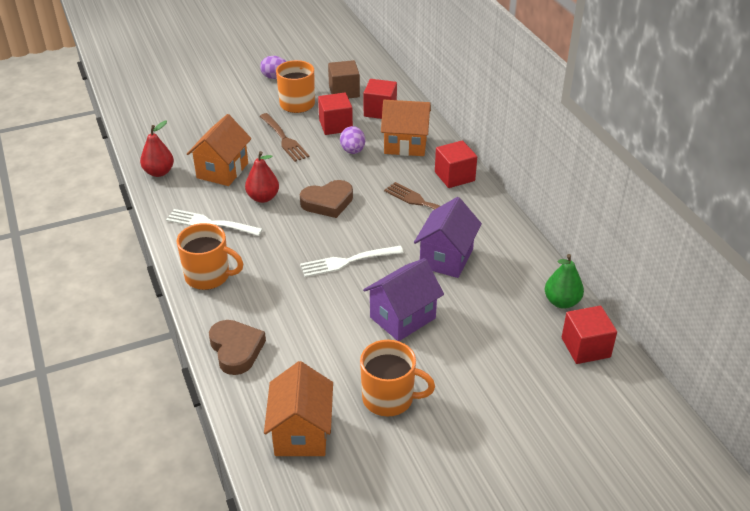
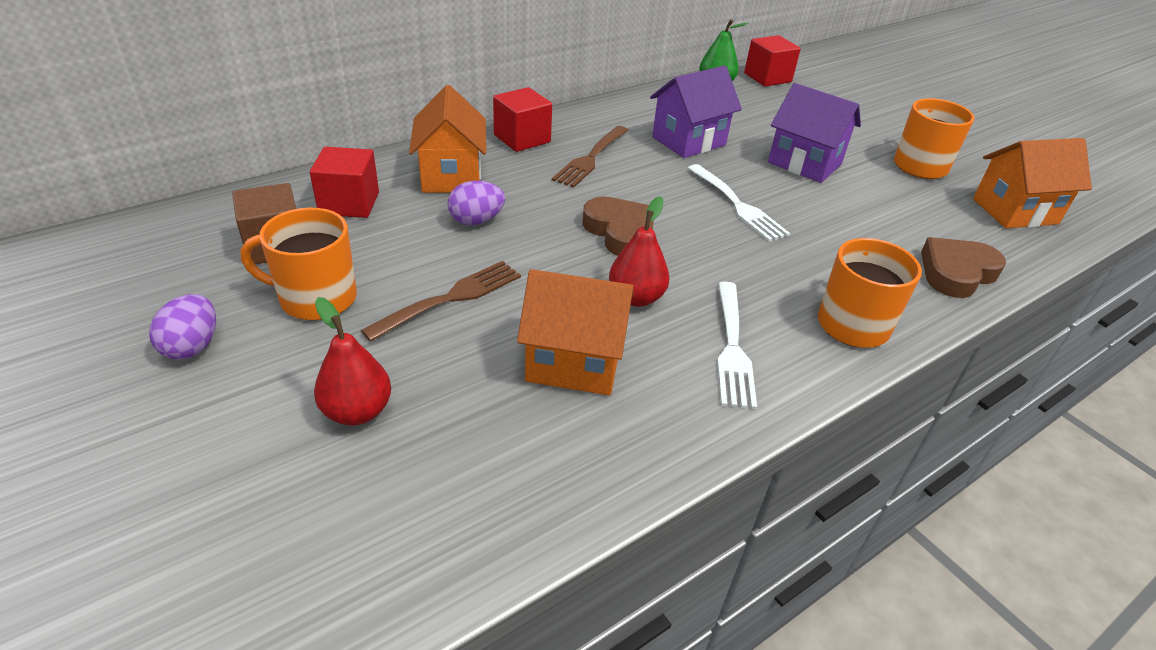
camera: 105 degrees left, 0 degrees up
(159, 172) = (610, 463): red pear -> red pear (357, 411)
(335, 125) = (398, 244): red cube -> none
(446, 258) = (689, 141): purple house -> purple house turned 45 degrees counterclockwise

